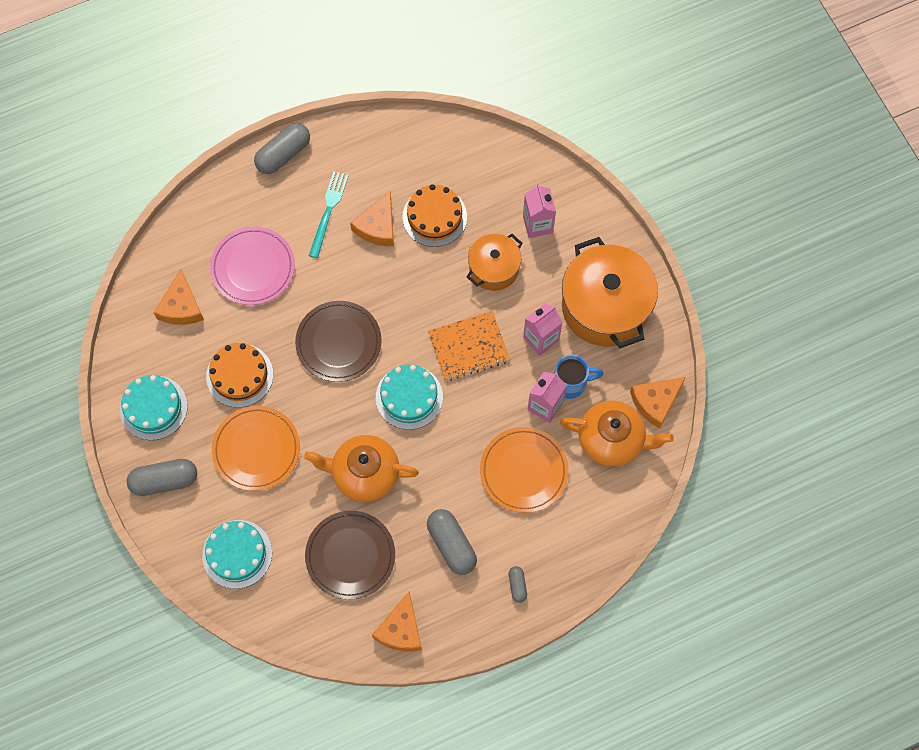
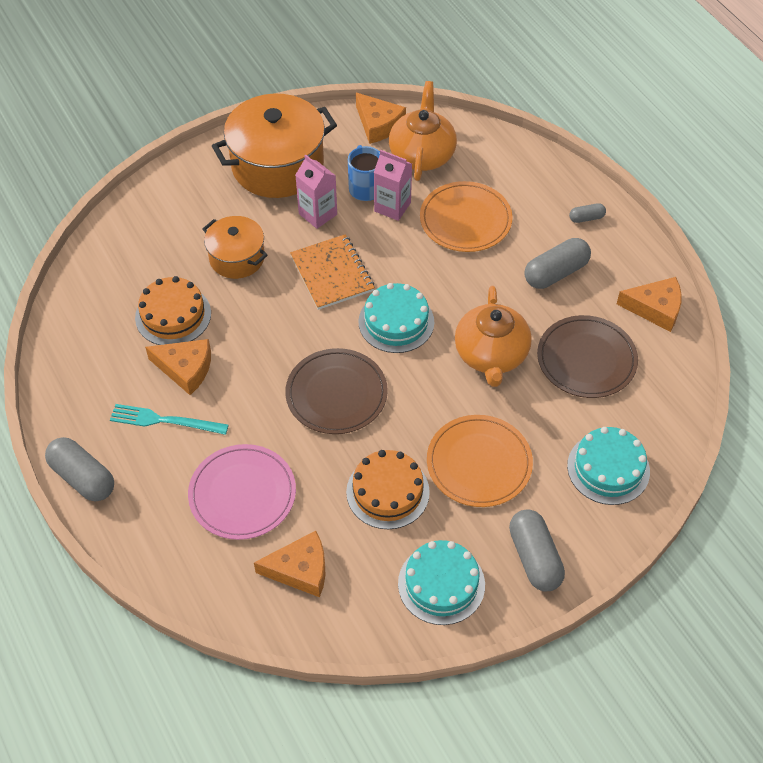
camera: 95 degrees left, 15 degrees down
(537, 224) = (183, 224): pink carton -> none

